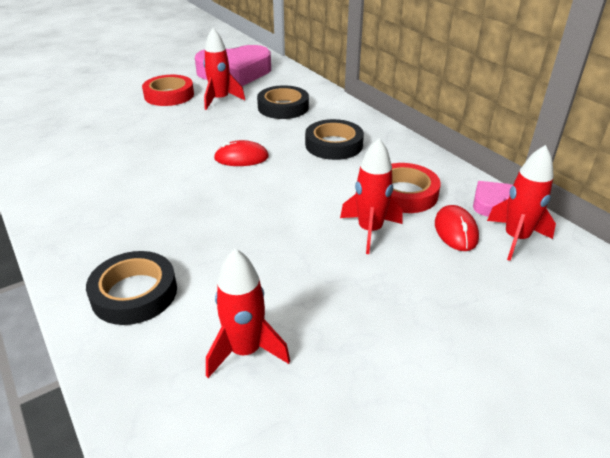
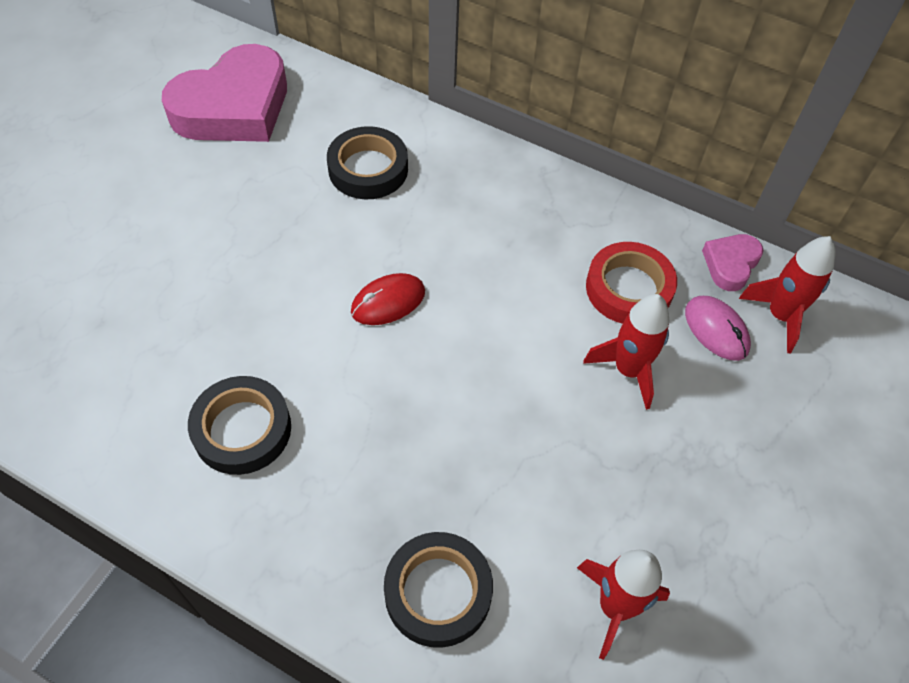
camera: 30 degrees left, 20 degrees up
(169, 95) = (172, 200): red tape -> none
(220, 100) = (262, 184): red rocket -> none
(334, 145) = (490, 227): black tape -> black tape (242, 429)
(455, 231) = (716, 330): red mouse -> pink mouse

